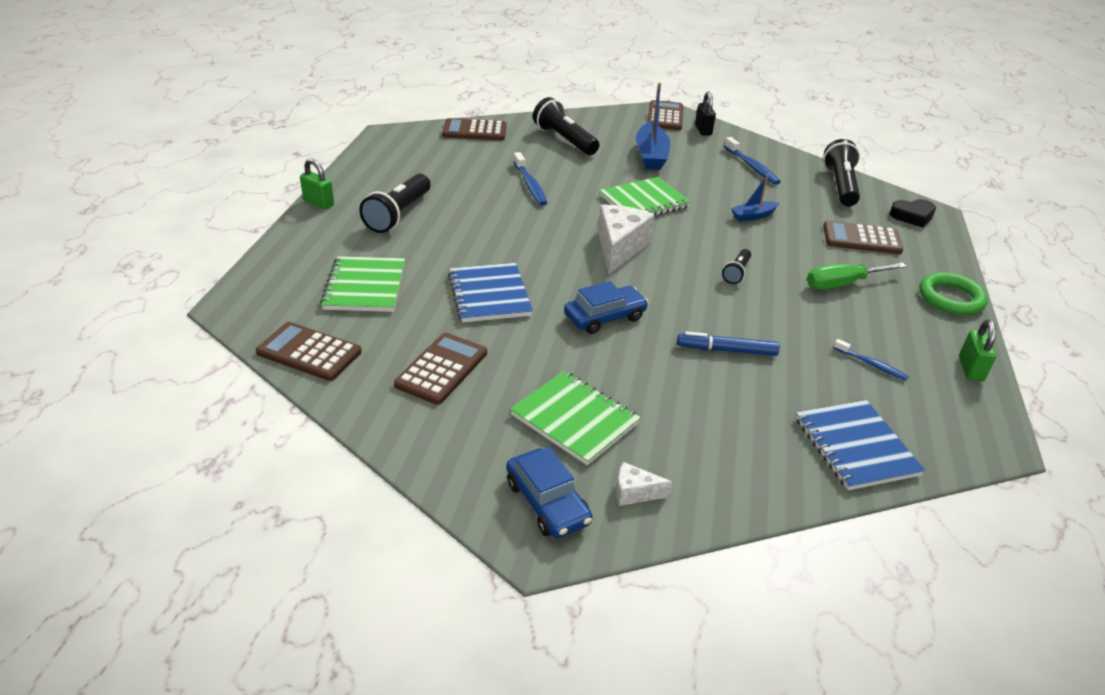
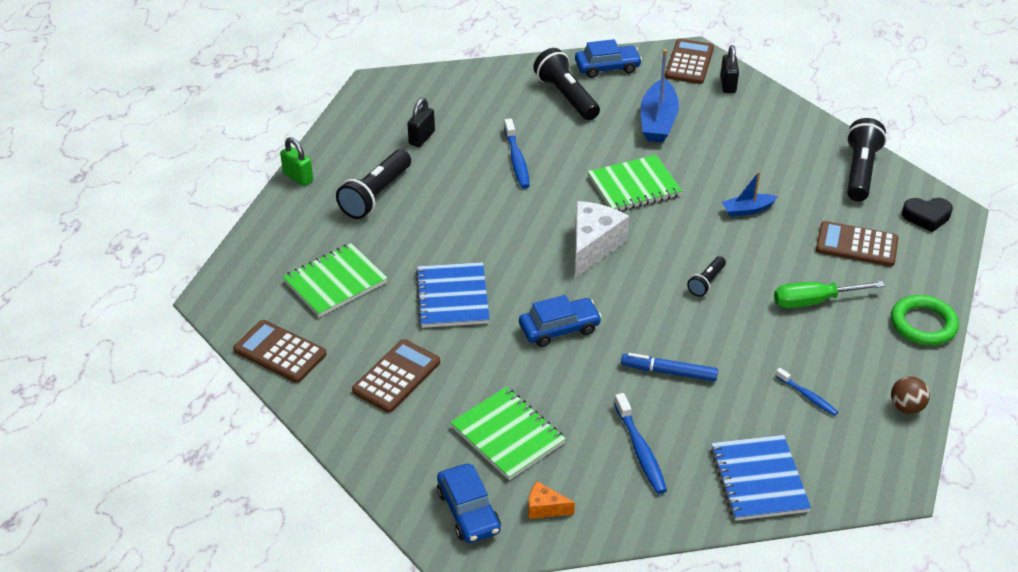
camera: 10 degrees right, 5 degrees up
(365, 287) = (335, 282): green notebook -> green notebook turned 45 degrees clockwise
(437, 171) = (421, 138): none -> black padlock
(474, 131) = (469, 81): brown calculator -> none
(595, 120) = (607, 67): none -> blue car
(634, 493) = (545, 508): white cheese -> orange cheese
(752, 167) = (768, 141): blue toothbrush -> blue toothbrush (640, 450)
(970, 369) = (906, 407): green padlock -> brown ball

